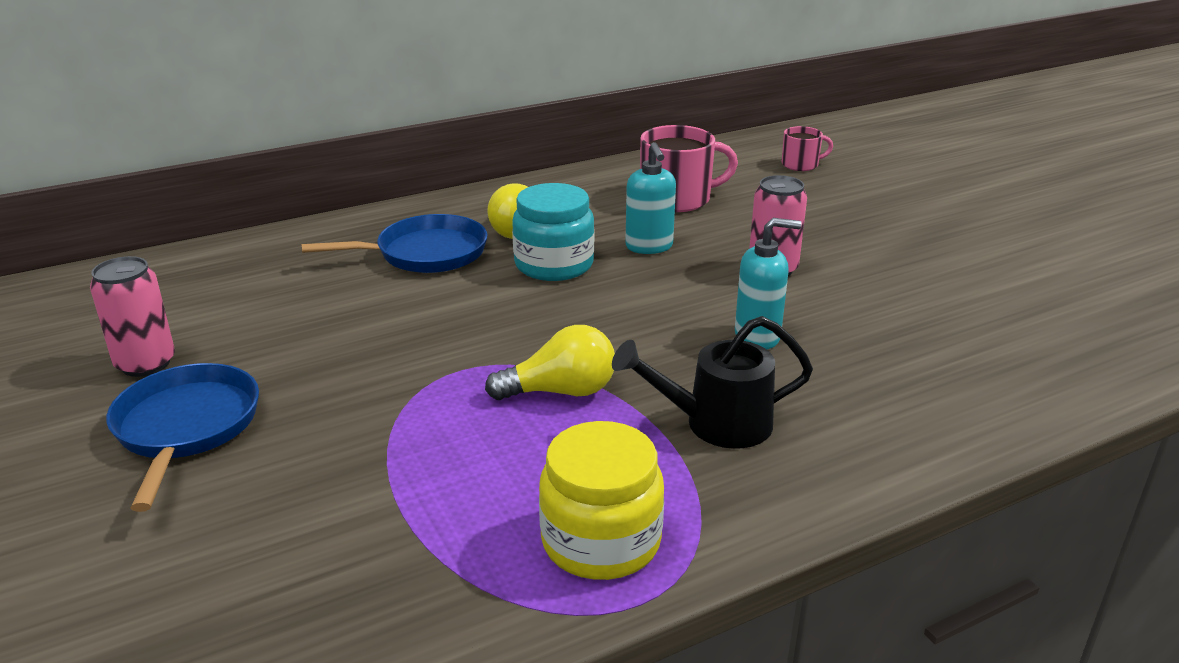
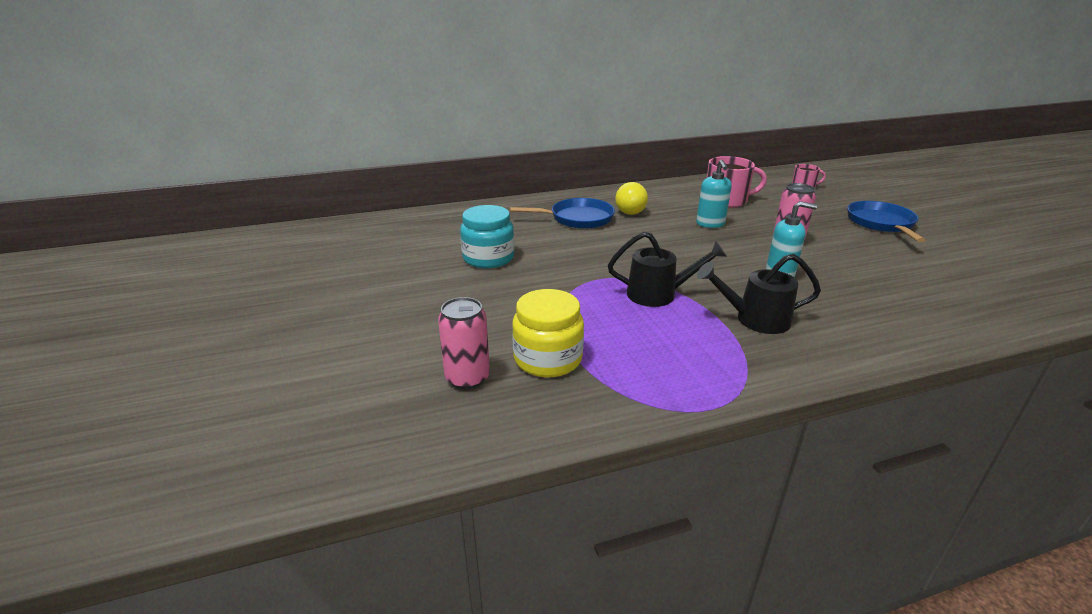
camera: 10 degrees right, 0 degrees up
(145, 364) = (425, 261): pink can -> pink can (467, 378)
(186, 428) = (448, 294): blue pan -> blue pan (881, 223)
(554, 265) = (653, 229): turquoise jar -> turquoise jar (488, 258)
(560, 391) = (659, 294): yellow light bulb -> black watering can
(601, 541) = (686, 374): yellow jar -> yellow jar (548, 359)

